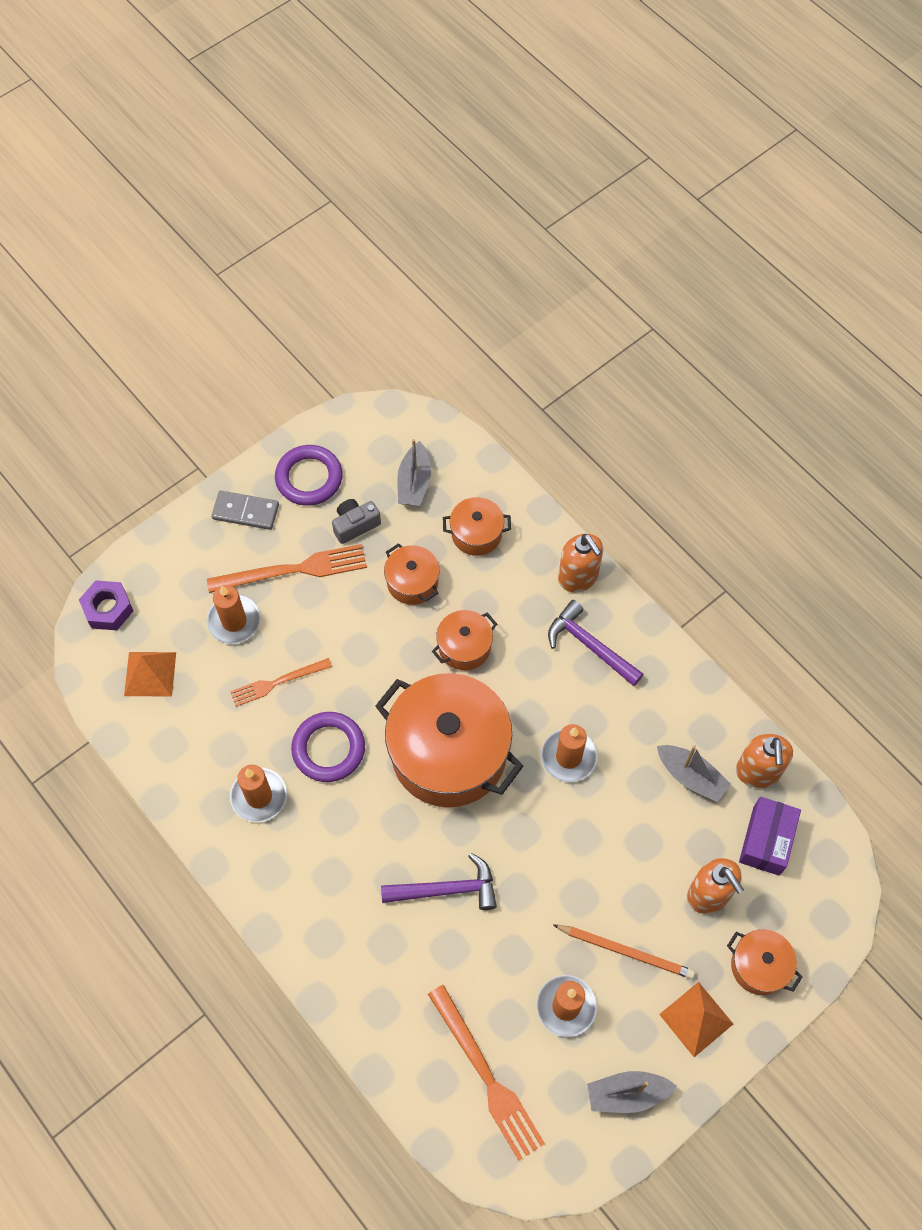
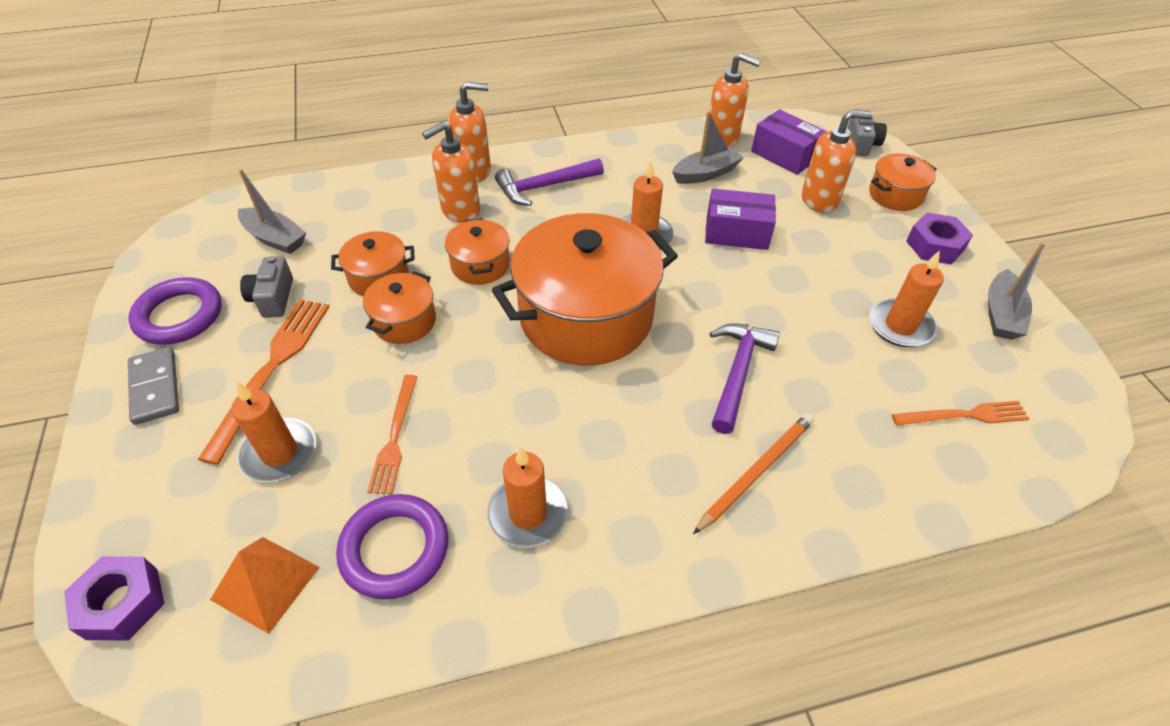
camera: 65 degrees left, 15 degrees down
(245, 511) = (155, 388): grey domino -> grey domino turned 60 degrees counterclockwise
(328, 749) = (513, 417): purple ring -> purple ring (395, 549)
(476, 534) = (372, 216): orange pot -> orange pot (404, 321)
(486, 1076) = (964, 415): orange fork -> orange fork, size x0.63
(520, 595) = (460, 211): none -> orange soap dispenser
(616, 834) = (736, 233): none -> purple box
(626, 951) = (855, 266): orange pencil -> orange pencil (756, 472)
(696, 1019) = (935, 246): orange pyramid -> purple nut
(834, 912) = (861, 144): none -> grey camera

